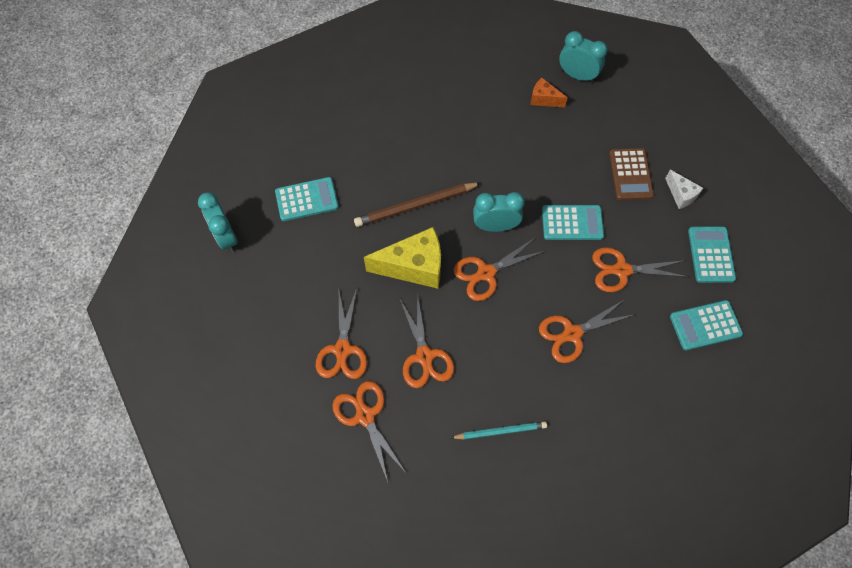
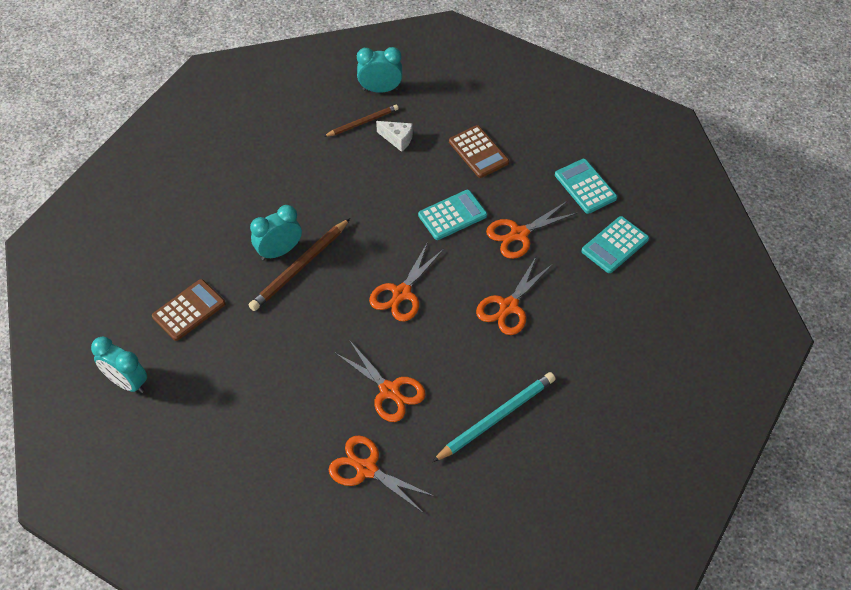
camera: 30 degrees left, 10 degrees down
(307, 199) = (189, 310): turquoise calculator -> brown calculator
(342, 349) = (309, 423): orange scissors -> none
(414, 267) = (331, 320): yellow cheese -> none
(495, 226) = (385, 250): turquoise clock -> turquoise clock (279, 251)
(500, 431) = (496, 417): turquoise pencil -> turquoise pencil, size x1.57
(544, 99) = (362, 122): orange cheese -> brown pencil
(681, 195) = (531, 150): white cheese -> white cheese (397, 139)

